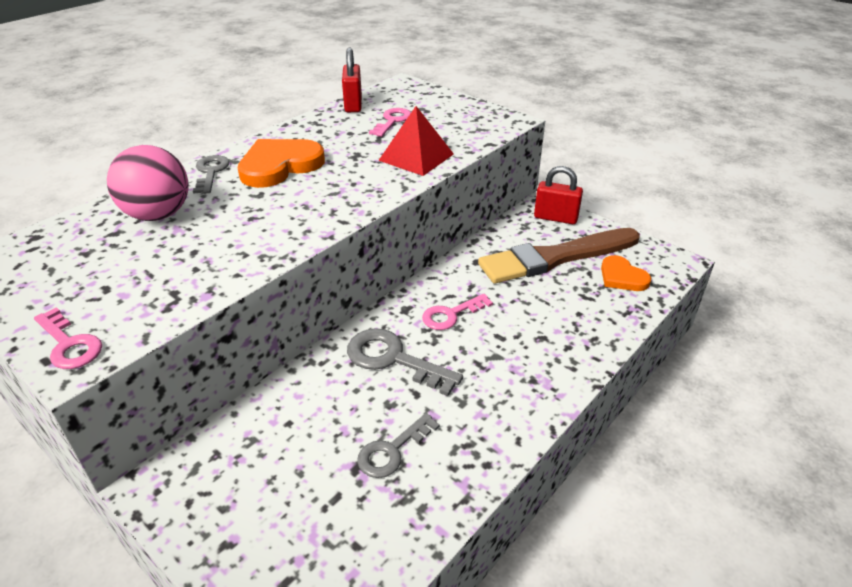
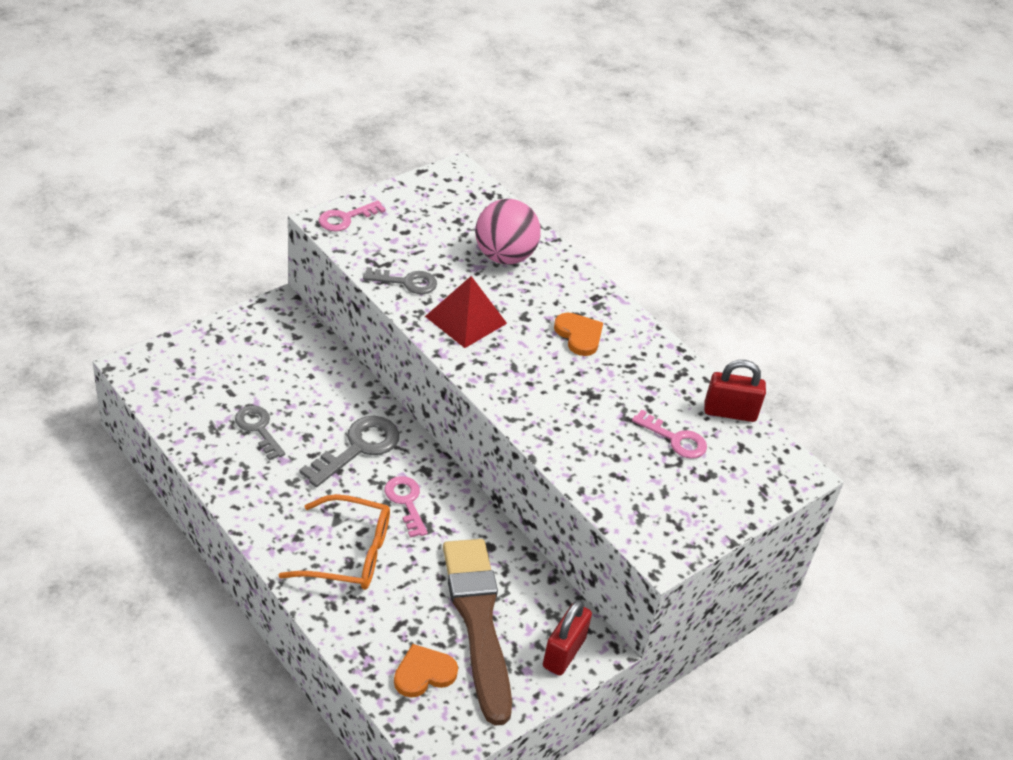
camera: 95 degrees right, 5 degrees up
(211, 172) = (576, 289): grey key -> grey key (407, 282)
(279, 166) = (579, 335): orange heart -> orange heart, size x0.61
(416, 157) = (576, 441): red pyramid -> red pyramid (466, 319)
(532, 340) = (348, 554): none -> orange glasses

